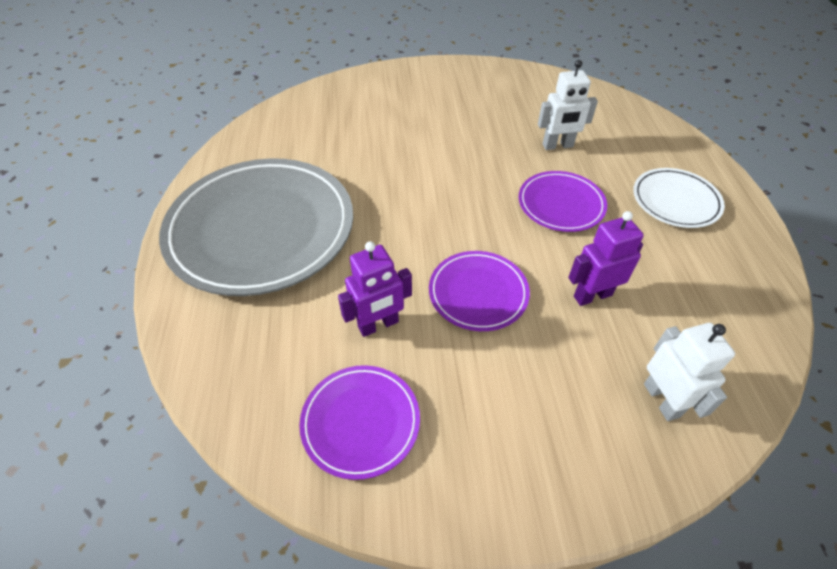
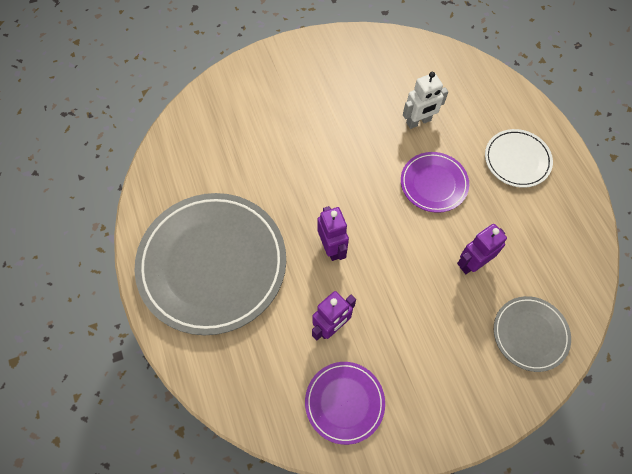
camera: 15 degrees left, 15 degrees up
(411, 242) = (332, 247): none -> purple robot
(478, 293) = (393, 281): purple plate -> none
(662, 400) = (530, 334): white robot -> grey plate

